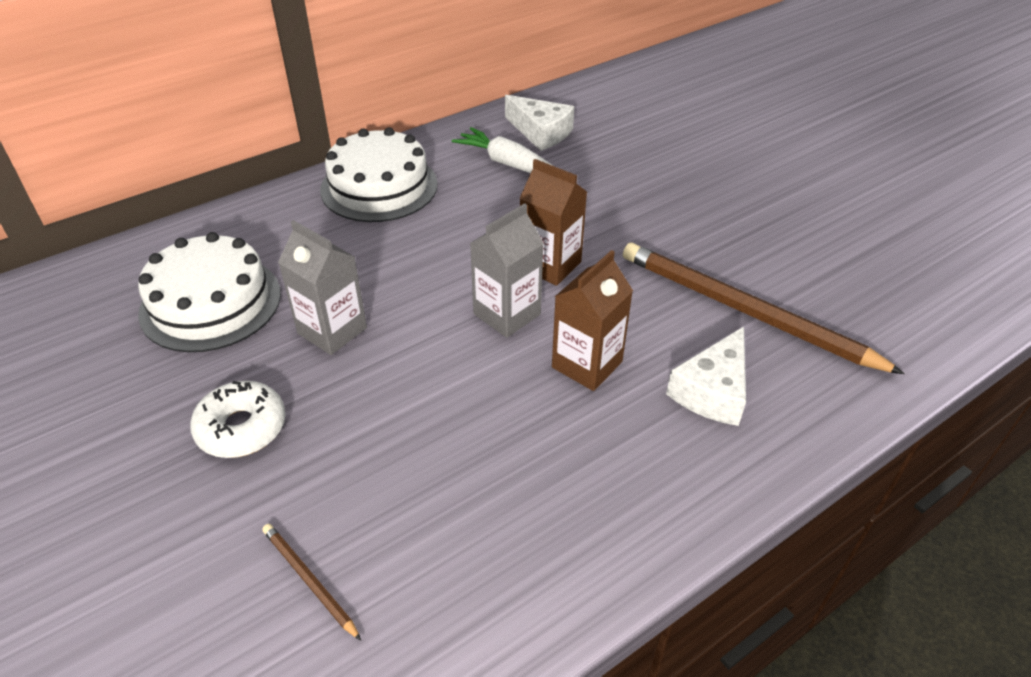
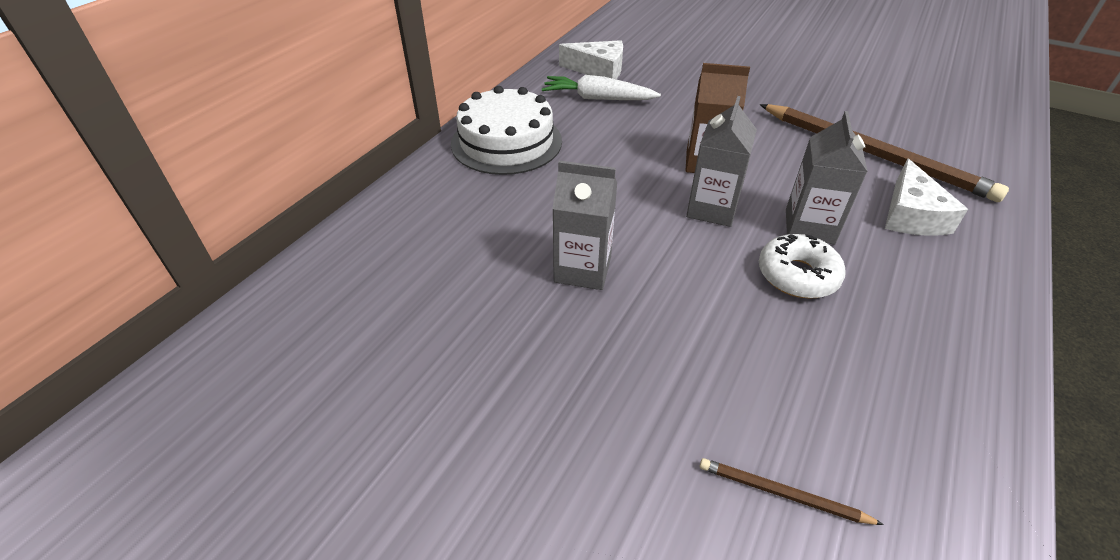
camera: 25 degrees left, 0 degrees up
(211, 303) = (443, 283): white cake -> none
(241, 428) = (584, 383): white donut -> white donut (797, 275)
(587, 364) = (809, 226): brown carton -> grey carton
(746, 312) = (873, 154): brown pencil -> brown pencil turned 150 degrees counterclockwise

